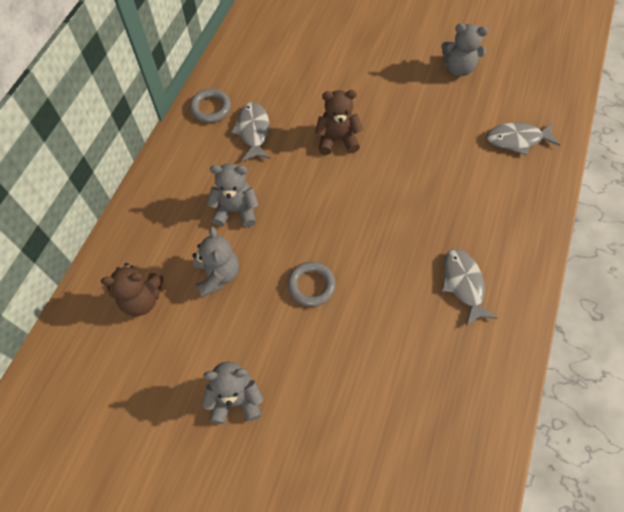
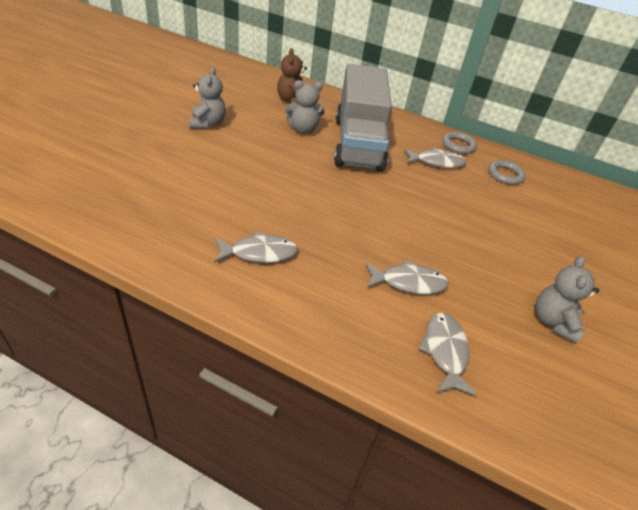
camera: 90 degrees right, 20 degrees down
(236, 210) = (358, 143): grey teddy bear -> grey truck
(311, 285) = (283, 167): grey ring -> grey ring (505, 175)
(337, 139) = (431, 205): brown teddy bear -> none
(454, 161) = (408, 282): none -> grey fish

